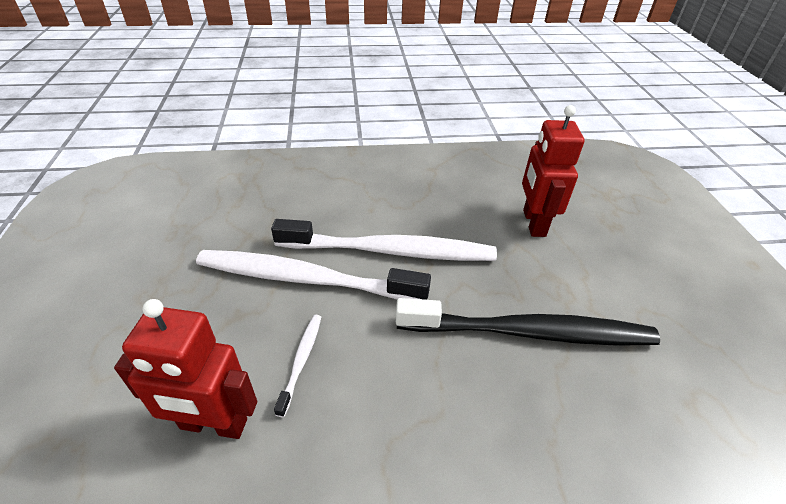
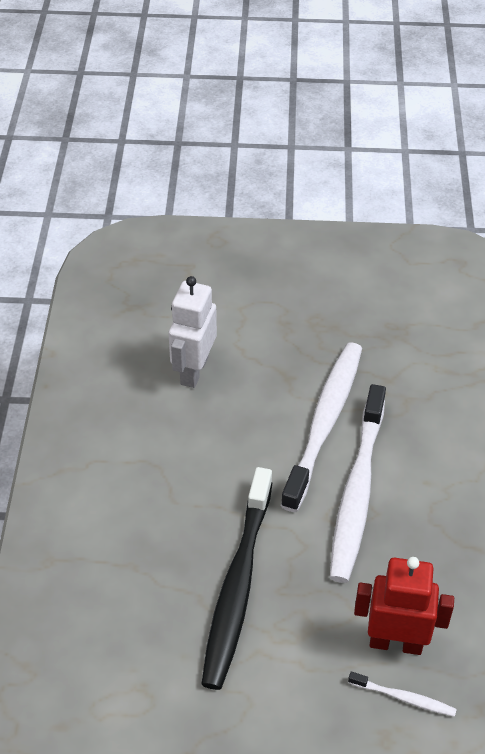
camera: 100 degrees right, 5 degrees up
(213, 424) = (193, 371): red robot -> white robot
(301, 361) = (236, 418): white toothbrush -> white toothbrush (404, 698)

